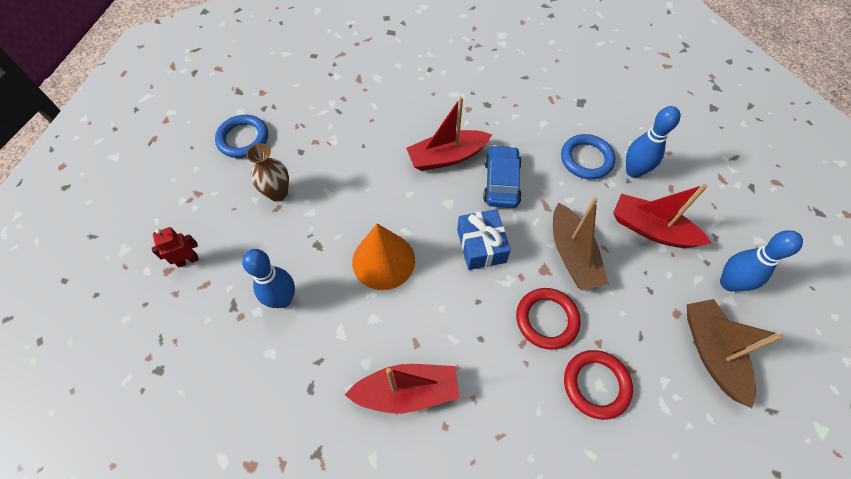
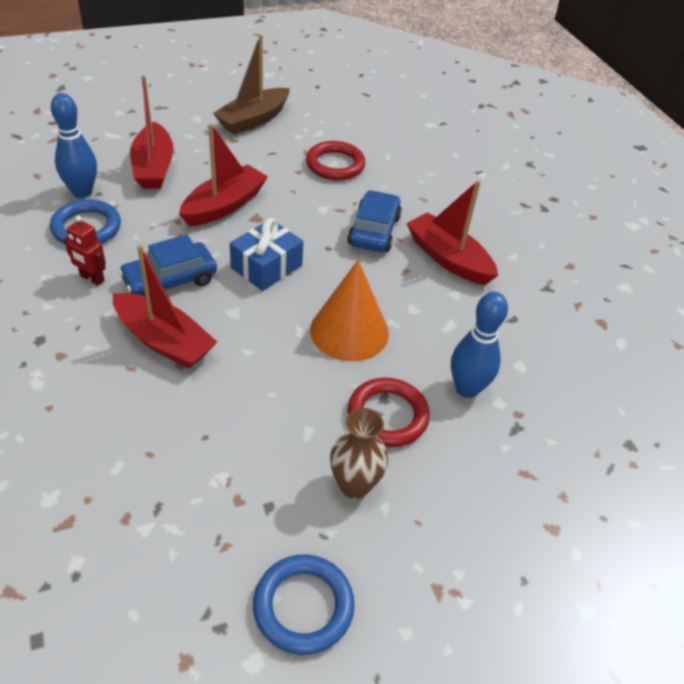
camera: 130 degrees left, 15 degrees down
(188, 260) = (522, 516): red robot -> red robot (92, 278)
(478, 353) = (374, 231): none -> blue car
(546, 319) = (305, 203): red ring -> red ring (387, 415)
(572, 255) = (224, 206): brown boat -> red boat
(729, 283) = (179, 120): blue bowling pin -> none

